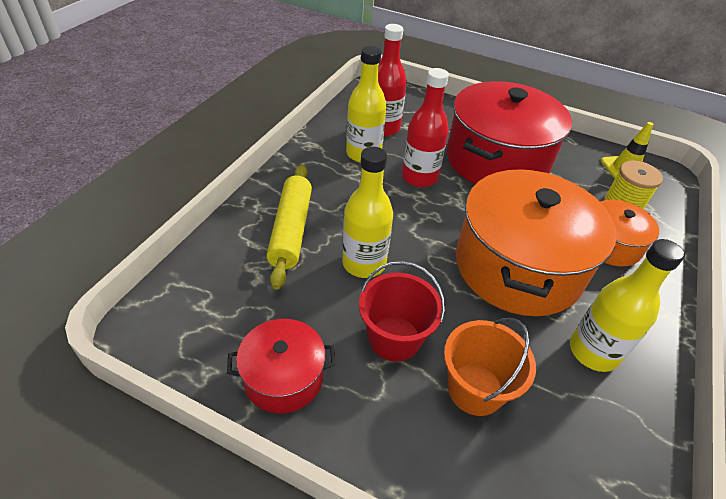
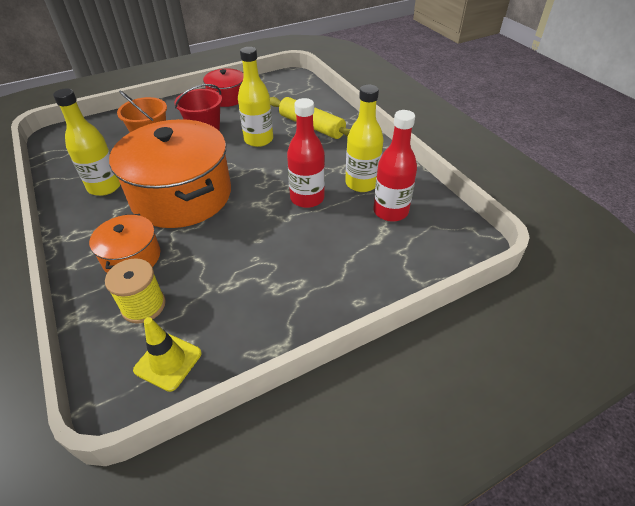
camera: 130 degrees right, 0 degrees up
(497, 160) = (282, 259): red pot -> none

